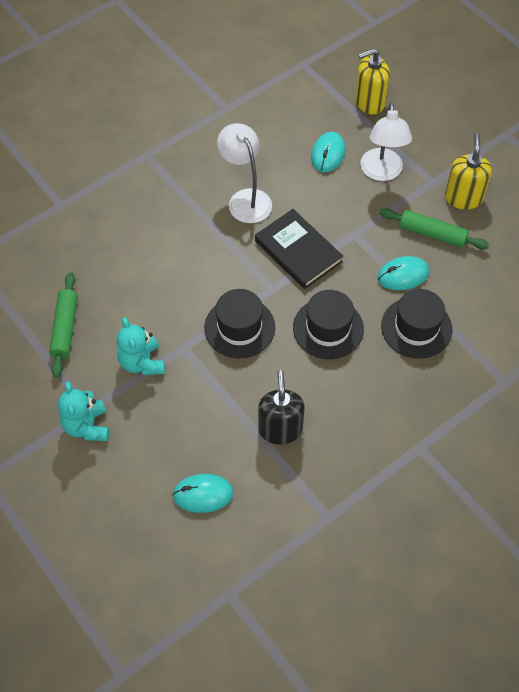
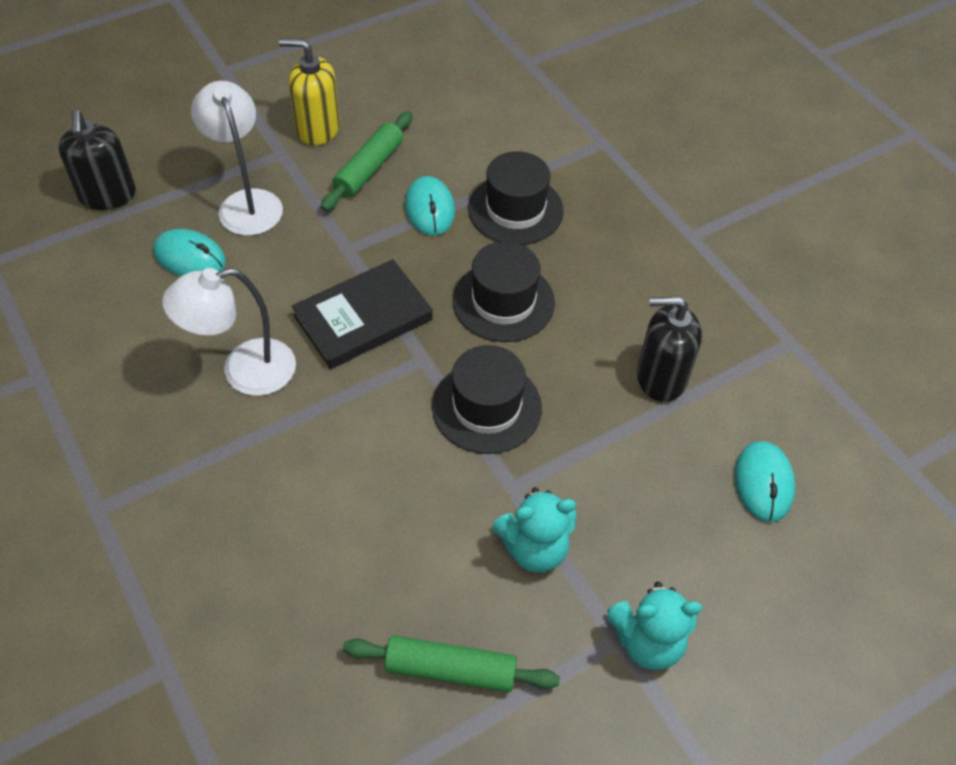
camera: 85 degrees left, 5 degrees down
(369, 102) = (108, 195): yellow soap dispenser -> black soap dispenser
(382, 172) = (246, 202): white lamp -> white lamp turned 120 degrees counterclockwise

